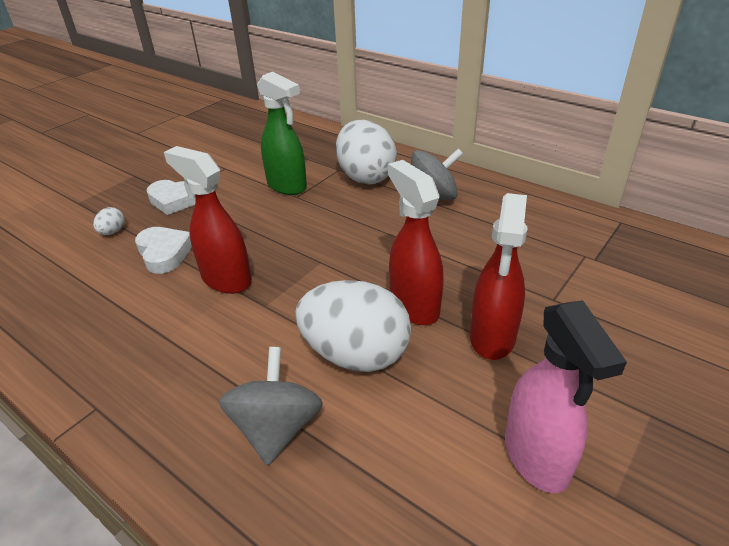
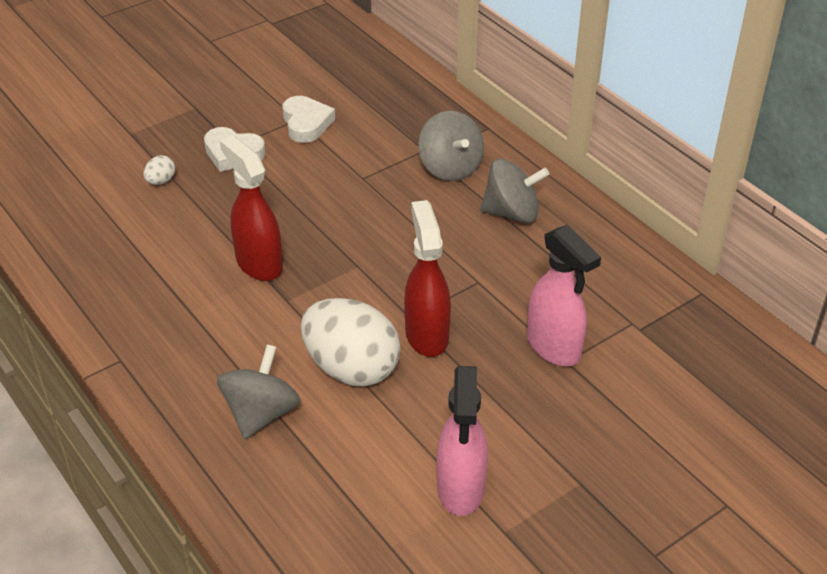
camera: 15 degrees right, 5 degrees up
(164, 253) = (207, 219): white heart -> white heart (306, 123)
(287, 186) = (357, 161): green spray bottle -> none
(365, 177) = (450, 168): white egg -> grey spinning top
(492, 338) = (483, 383): red spray bottle -> none
(535, 290) = (554, 348): none -> pink spray bottle

